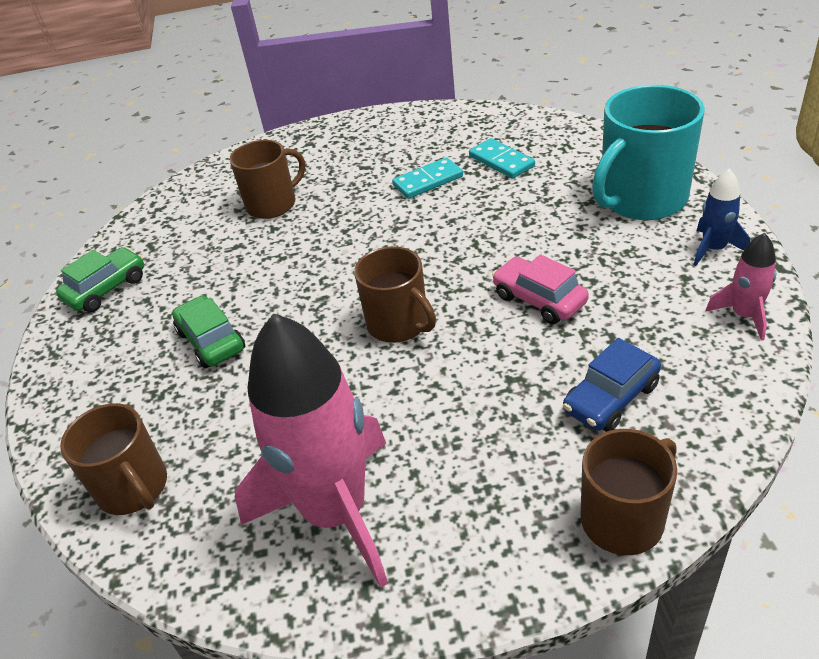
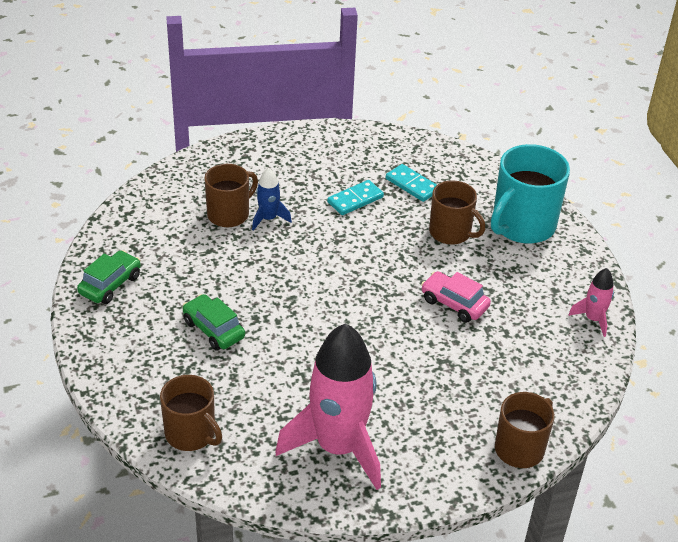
camera: 15 degrees left, 0 degrees up
(399, 324) = (355, 320): brown mug -> brown mug (451, 232)
(611, 398) = (508, 374): blue car -> none
(713, 249) = (573, 269): blue rocket -> blue rocket (268, 219)

